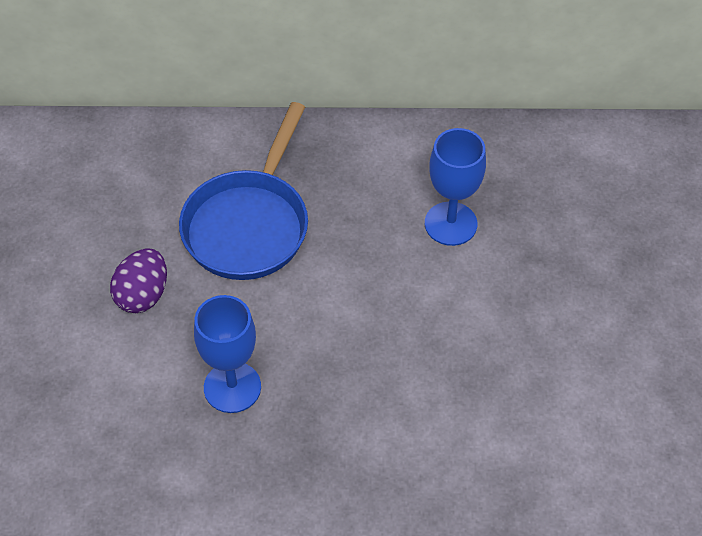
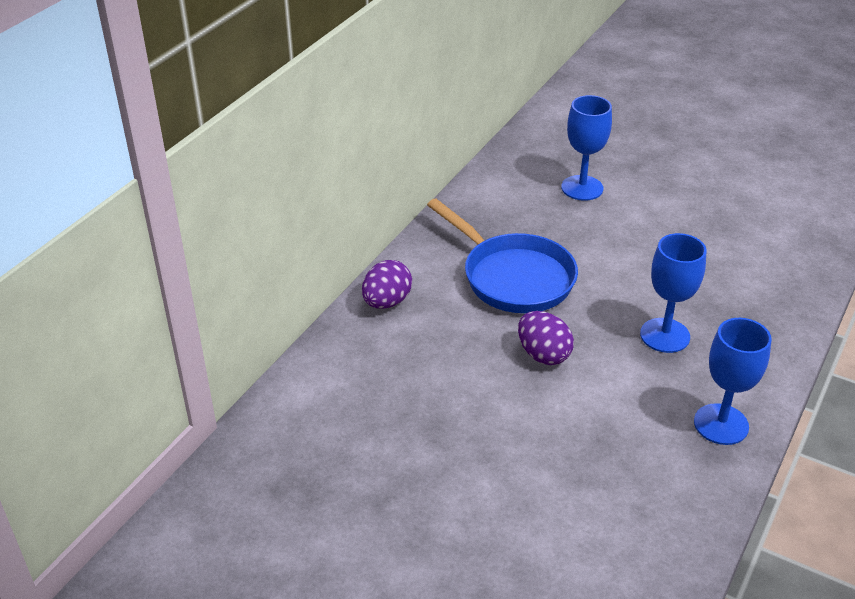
camera: 60 degrees left, 15 degrees down
(119, 479) = (721, 424): none -> blue goblet
(149, 144) = (387, 302): none -> purple egg

